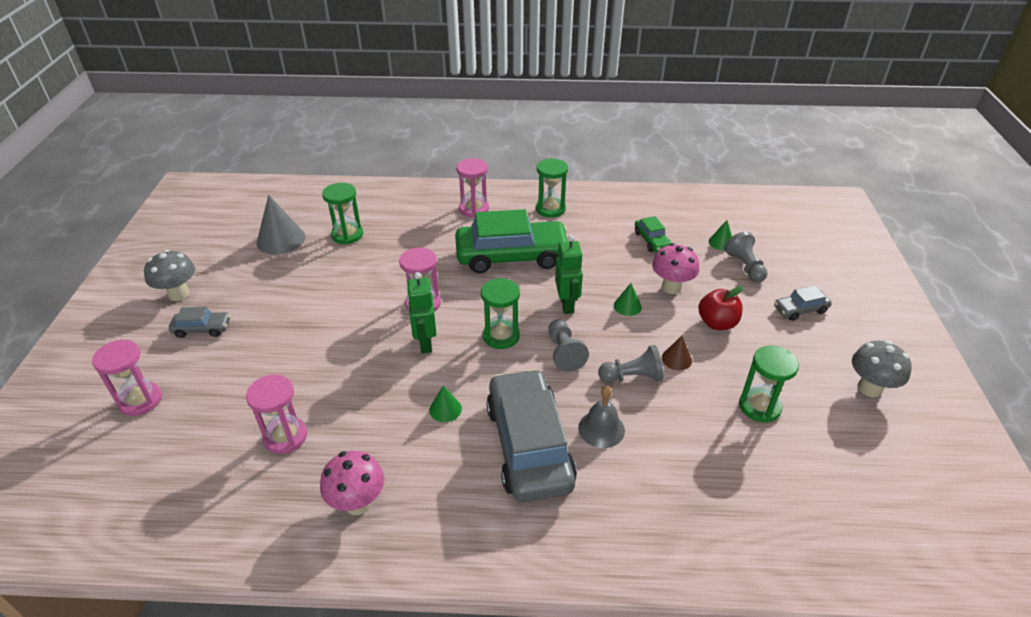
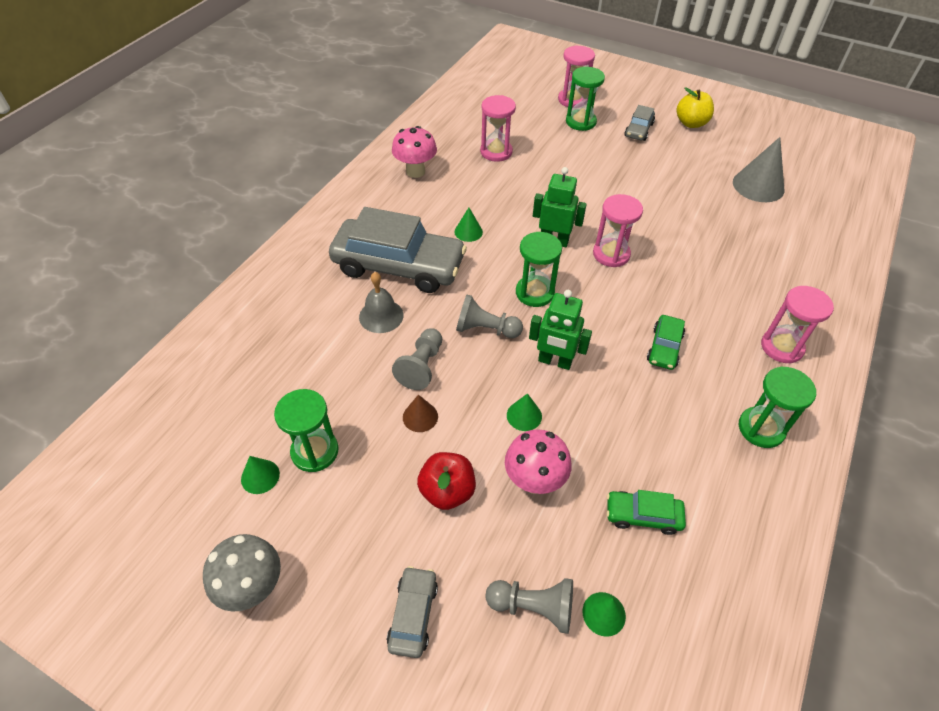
camera: 115 degrees right, 10 degrees up
(179, 294) = (691, 123): grey mushroom -> yellow apple
(347, 235) = (753, 230): green hourglass -> green hourglass (580, 122)
(512, 256) = (664, 347): green car -> green car, size x0.45
(808, 429) = (260, 476): none -> green cone

